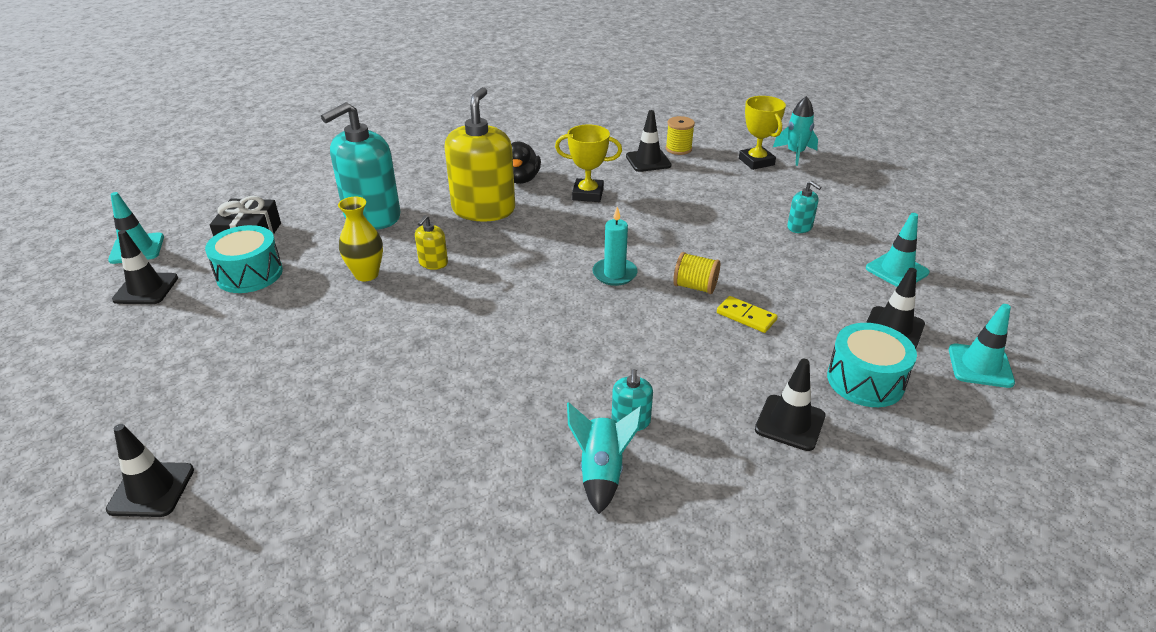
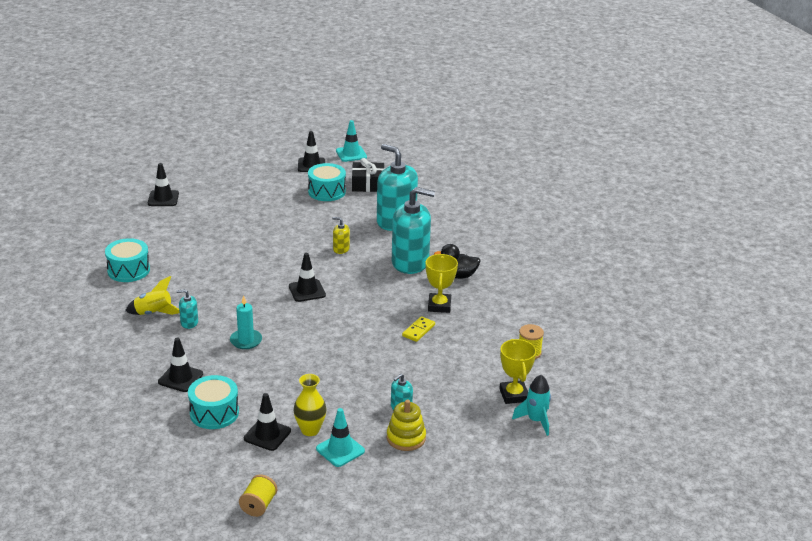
camera: 85 degrees right, 5 degrees down
(366, 274) = (327, 228): yellow vase -> yellow vase (310, 430)
(439, 526) = (128, 270): none -> turquoise drum
(483, 209) = (410, 262): yellow soap dispenser -> turquoise soap dispenser
(601, 472) = (154, 313): turquoise rocket -> yellow rocket
(614, 274) = (331, 318): turquoise candle -> turquoise candle (246, 341)
(648, 161) = (502, 335): black traffic cone -> black traffic cone (307, 291)
(695, 286) = (316, 351): yellow spool -> yellow spool (258, 505)
(746, 316) = (282, 370): yellow domino -> yellow domino (418, 330)
(756, 162) = (514, 395): yellow trophy -> yellow trophy turned 75 degrees counterclockwise
(854, 226) = (406, 438): none -> yellow stacking toy
(980, 366) = (224, 467): turquoise traffic cone -> none

